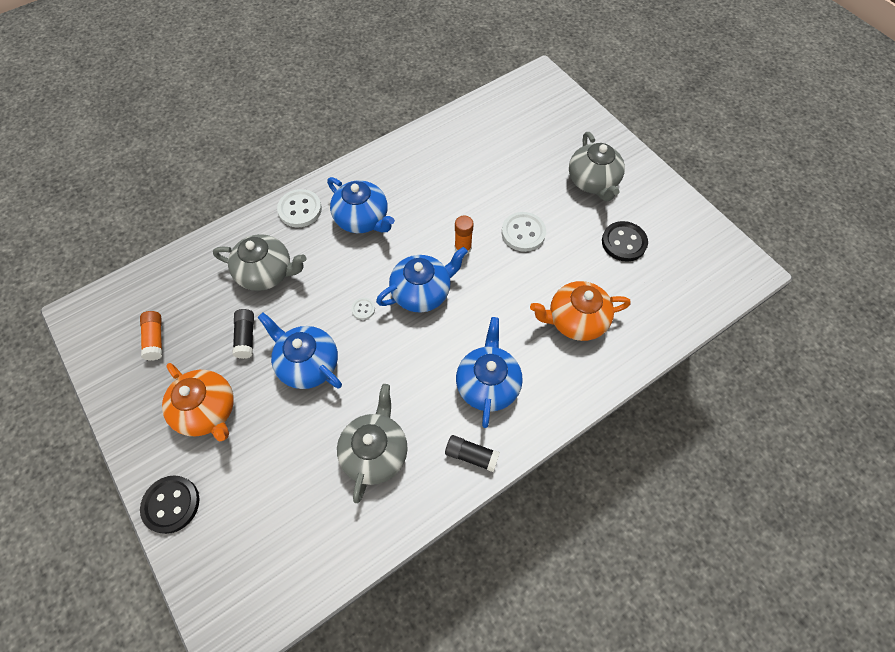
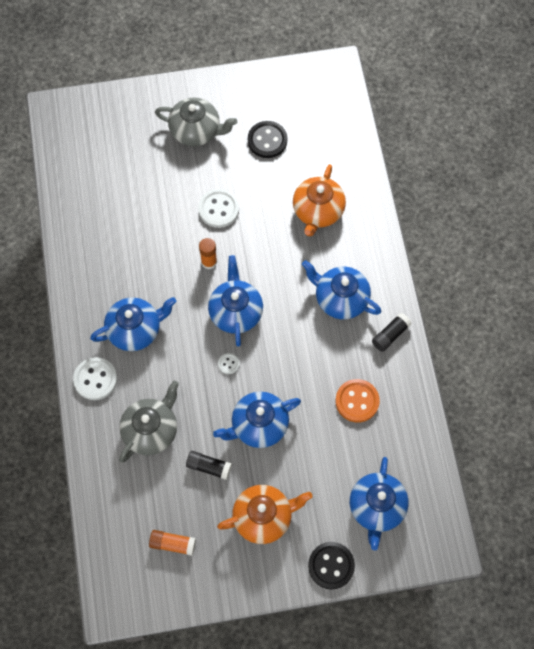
camera: 65 degrees left, 5 degrees up
(255, 528) = (376, 508): none -> blue teapot
(375, 452) = (357, 401): grey teapot -> orange button

